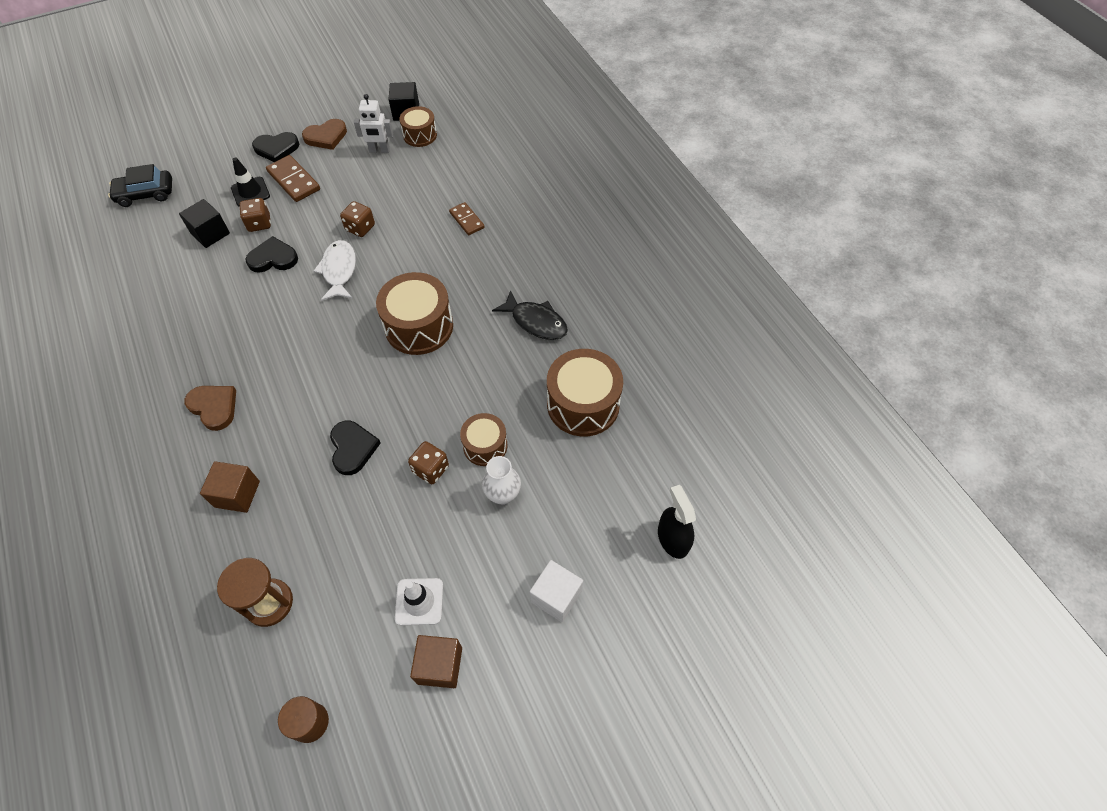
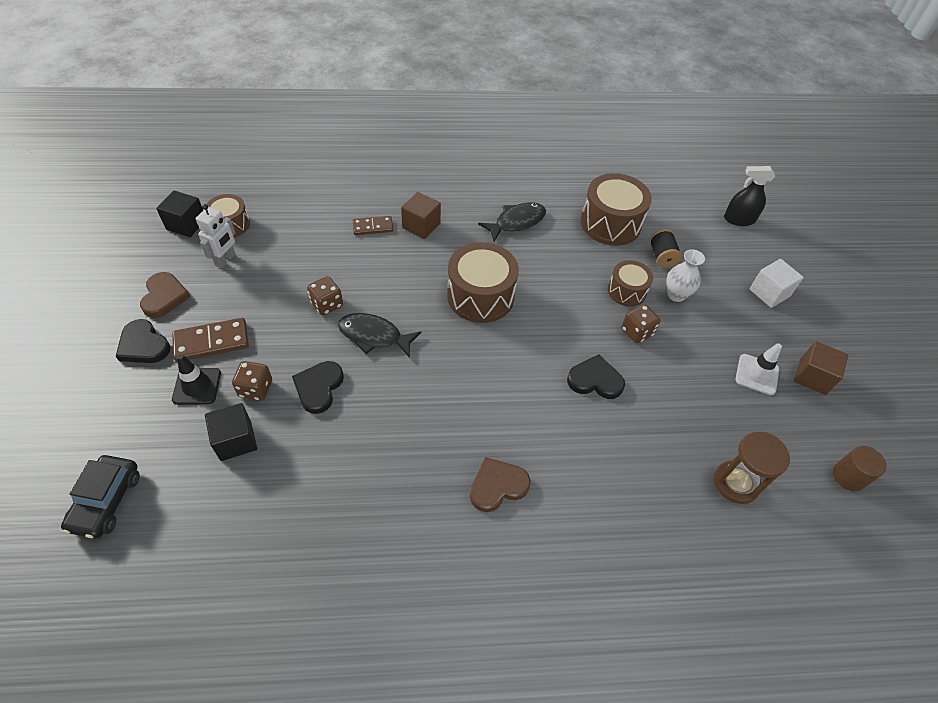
camera: 70 degrees left, 5 degrees down
(237, 494) = (613, 486): brown cube -> brown cube (421, 226)
(276, 148) = (143, 345): black heart -> black heart turned 120 degrees clockwise
(339, 270) = (374, 336): white fish -> black fish
(557, 467) = (662, 256): none -> black spool

